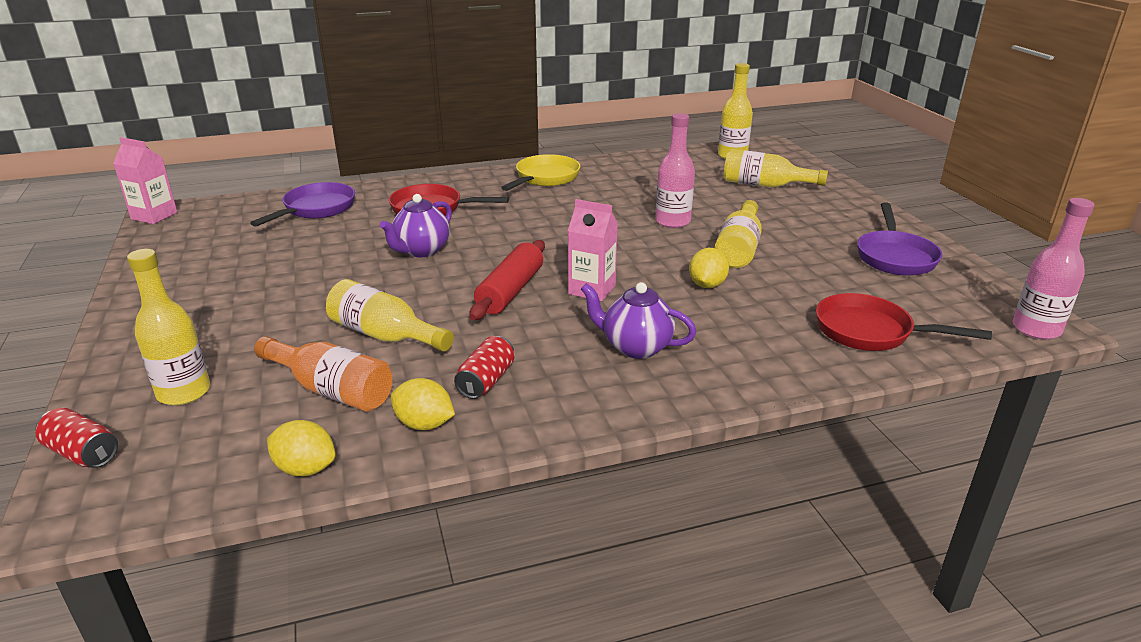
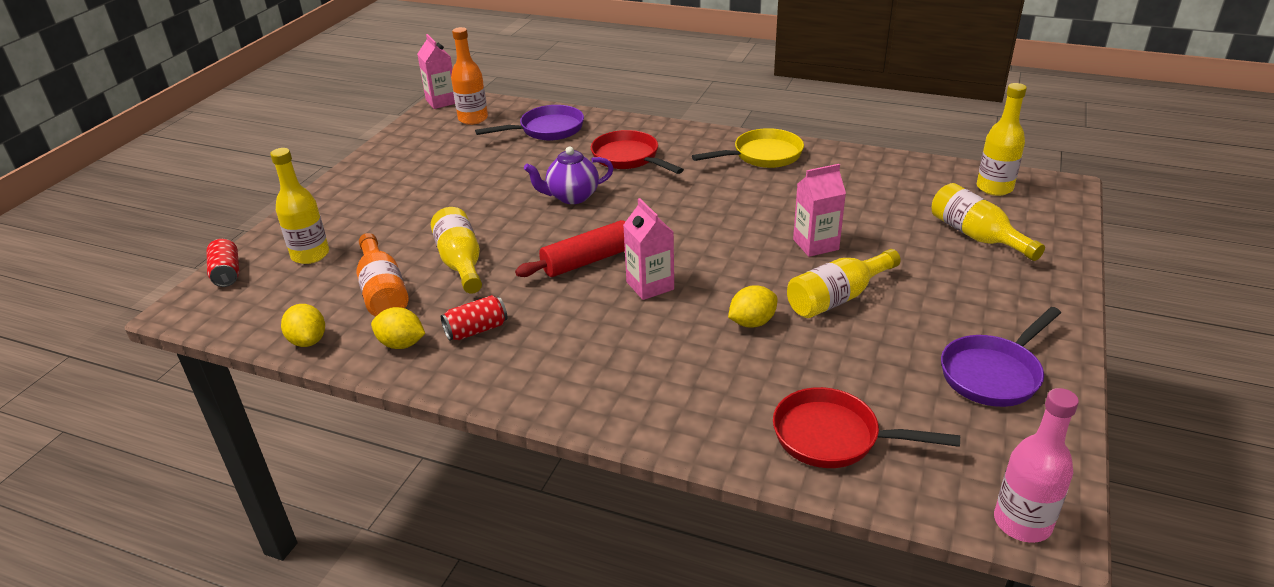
camera: 40 degrees right, 5 degrees up
(216, 220) = (473, 119): none -> orange bottle
(424, 424) = (401, 344): yellow lemon -> yellow lemon turned 45 degrees counterclockwise
(635, 347) = (612, 353): purple teapot -> none
(672, 222) = (815, 244): pink bottle -> pink carton
(870, 332) = (834, 437): red pan -> red pan turned 45 degrees counterclockwise

